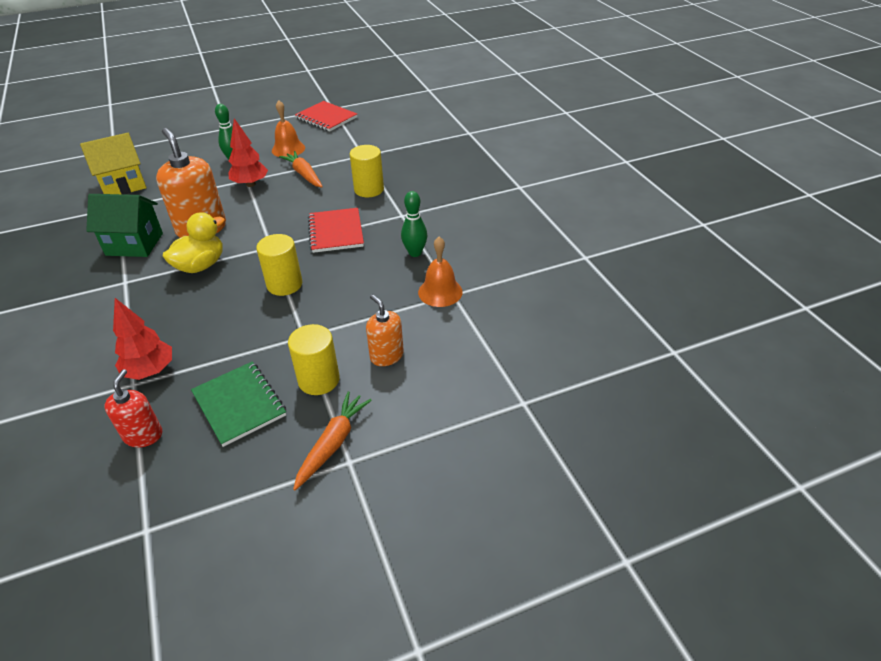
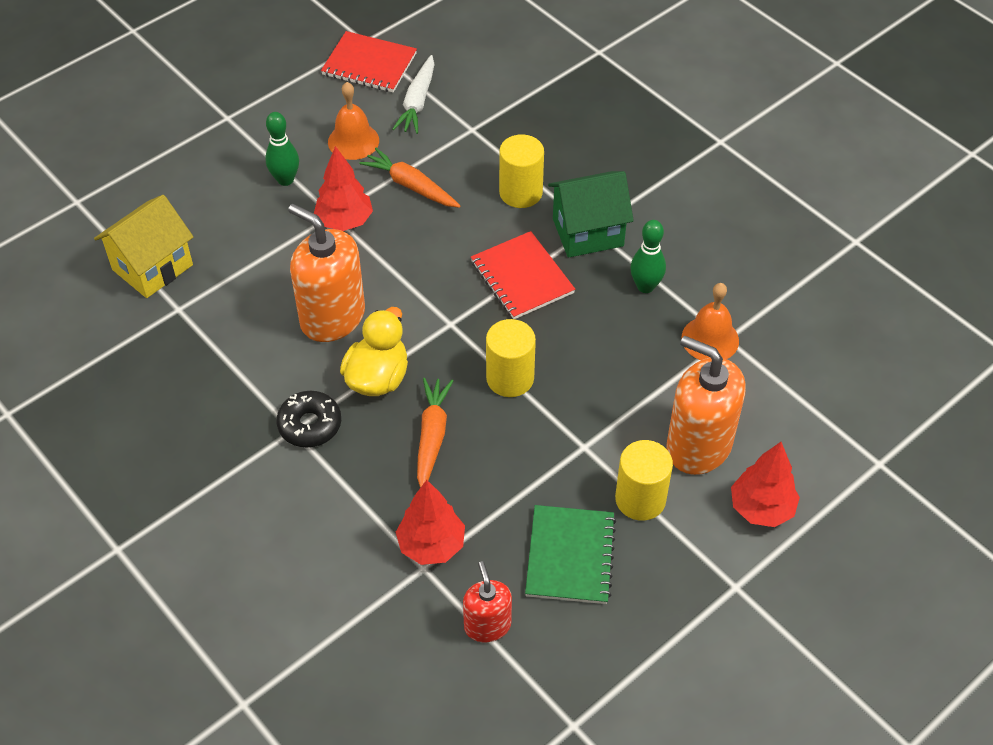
camera: 20 degrees left, 10 degrees up
(134, 244) = (256, 367): green house -> green house (587, 232)
(137, 281) = (310, 425): none -> black donut
(239, 404) = (570, 556): green notebook -> green notebook turned 60 degrees clockwise
(333, 443) = (705, 571): orange carrot -> orange carrot (432, 436)
(340, 138) = (417, 102): none -> white carrot
(386, 356) = (698, 446): orange soap dispenser -> orange soap dispenser, size x1.77
(406, 410) = (761, 508): none -> red tree

